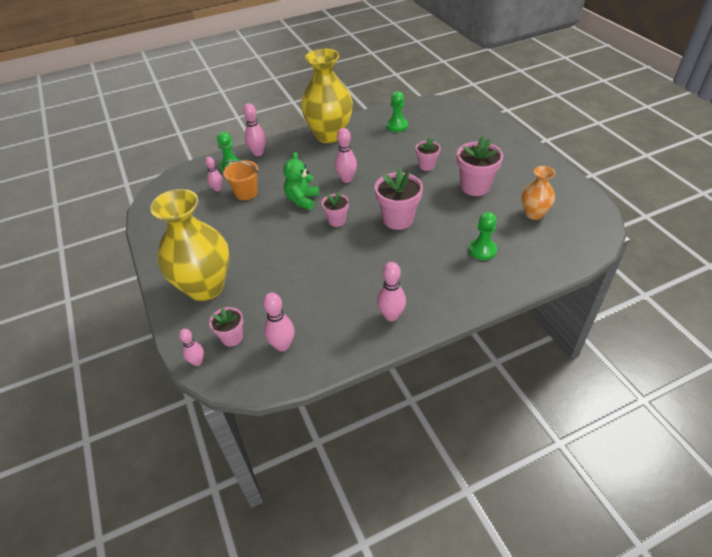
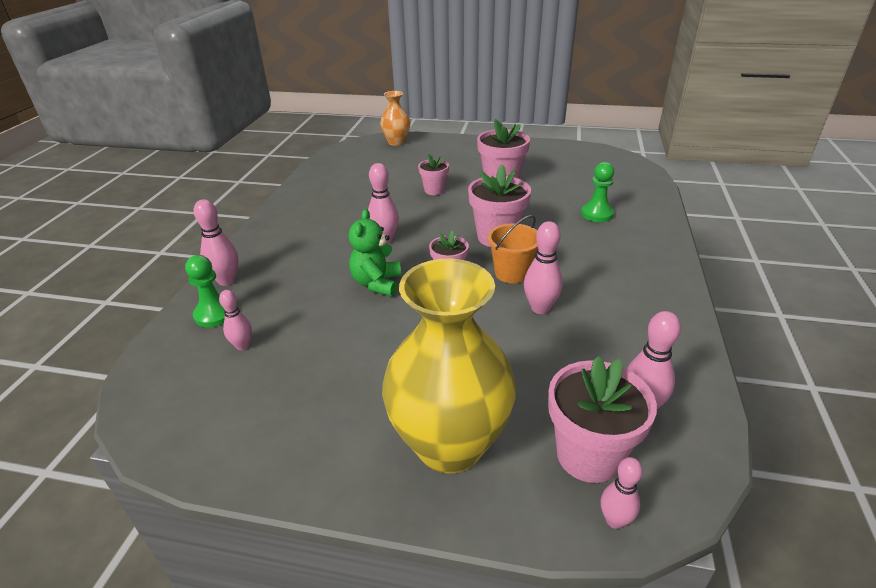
camera: 55 degrees left, 10 degrees down
(232, 337) = (588, 455): pink flower pot -> pink flower pot, size x1.71
(246, 193) = (293, 322): orange bucket -> orange bucket (512, 273)
(302, 200) = (377, 283): green teddy bear -> green teddy bear turned 45 degrees clockwise
(329, 135) = (287, 220): yellow vase -> none
(391, 316) = (649, 301): pink bowling pin -> pink bowling pin (540, 308)
(397, 126) = (344, 179): green pawn -> none
(533, 214) = (573, 174): orange vase -> orange vase (396, 142)

